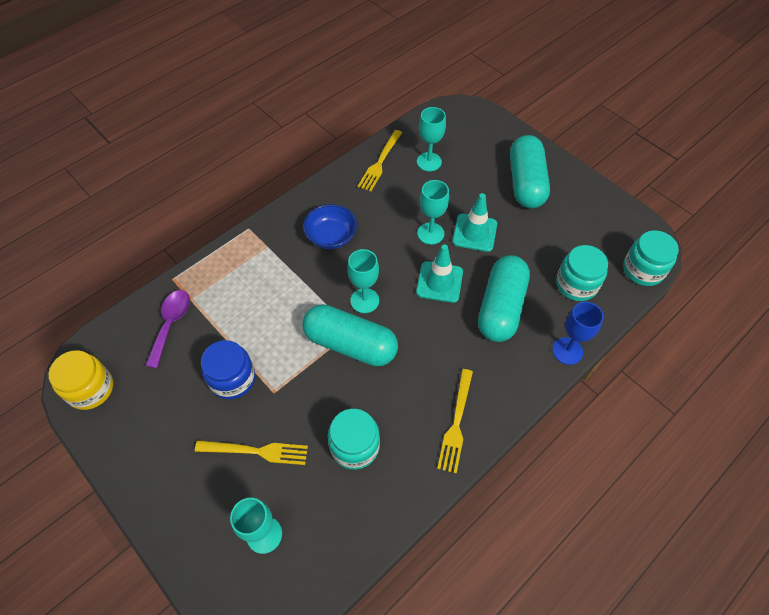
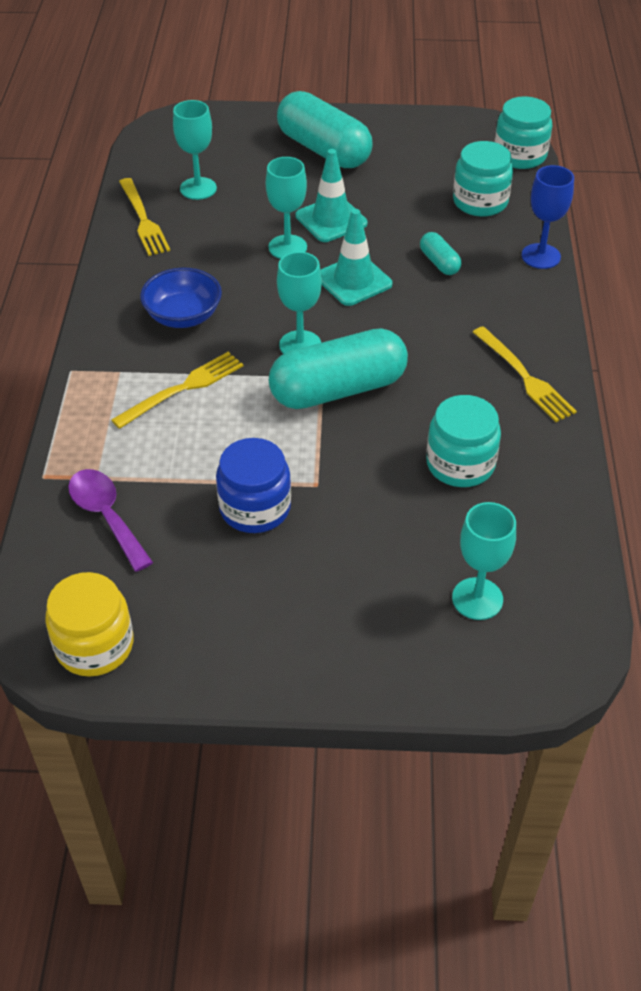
camera: 45 degrees left, 10 degrees down
(257, 451) = (372, 543): yellow fork -> yellow fork (184, 388)
(501, 307) = (439, 262): turquoise capsule -> turquoise capsule, size x0.45

